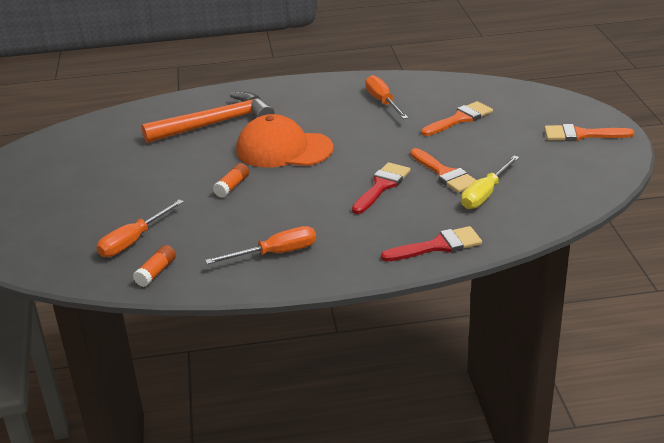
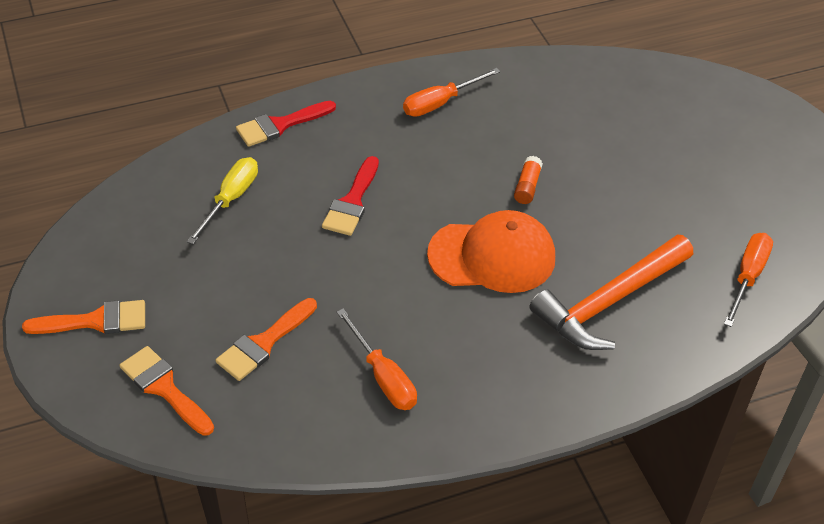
camera: 165 degrees right, 15 degrees up
(133, 241) = (590, 105): orange screwdriver -> orange screwdriver (747, 277)
(156, 272) = (545, 73): orange glue stick -> none
(445, 174) = (279, 229): orange brush -> orange brush (164, 388)

